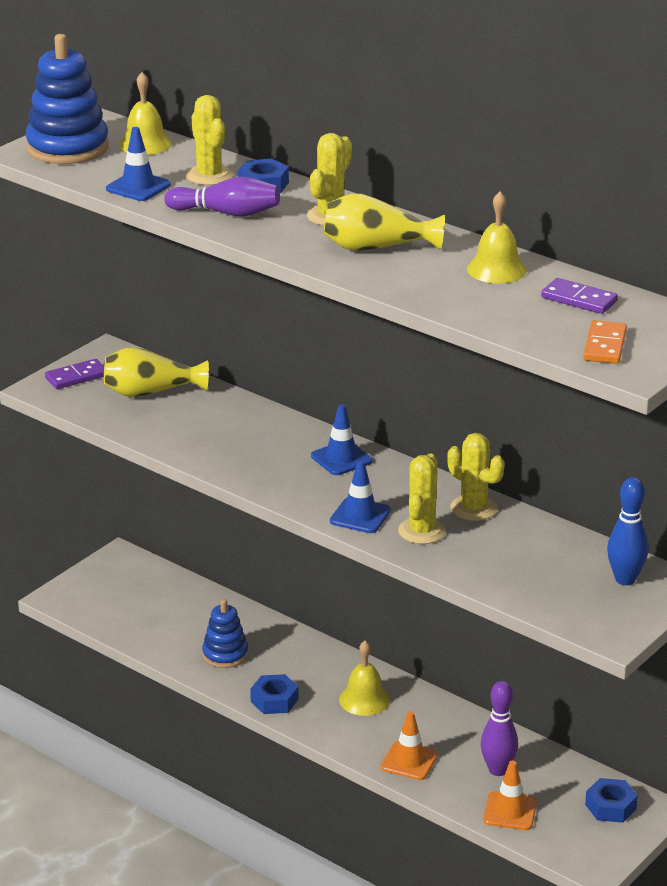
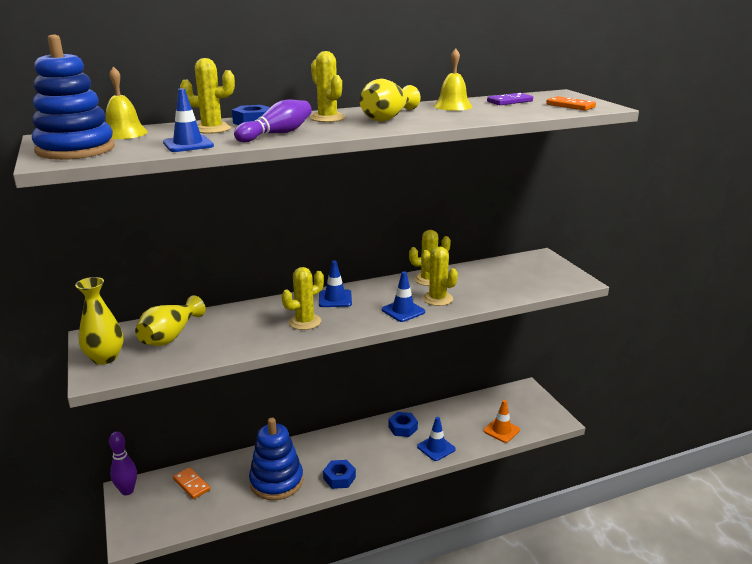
camera: 60 degrees left, 5 degrees down
(76, 377) = (105, 358): purple domino -> yellow vase
(166, 596) = (191, 484): none -> orange domino
(225, 654) = (276, 481): blue stacking toy -> blue stacking toy, size x1.66
(263, 459) = (304, 322): none -> yellow cactus
(364, 699) = (369, 443): yellow bell -> none
(409, 761) = (436, 448): orange traffic cone -> blue traffic cone
(498, 770) = (465, 421): purple bowling pin -> purple bowling pin (127, 491)
(610, 806) = (517, 399): blue nut -> blue nut (403, 428)
(625, 579) = (530, 265): blue bowling pin -> none

